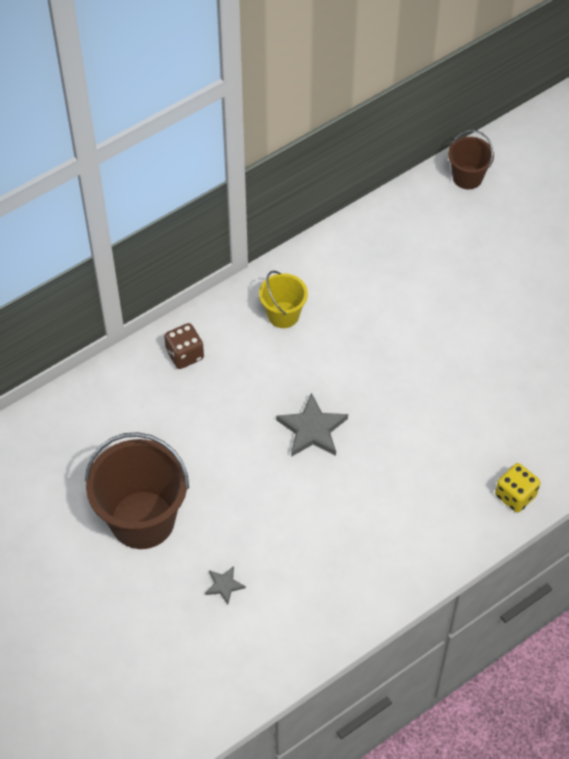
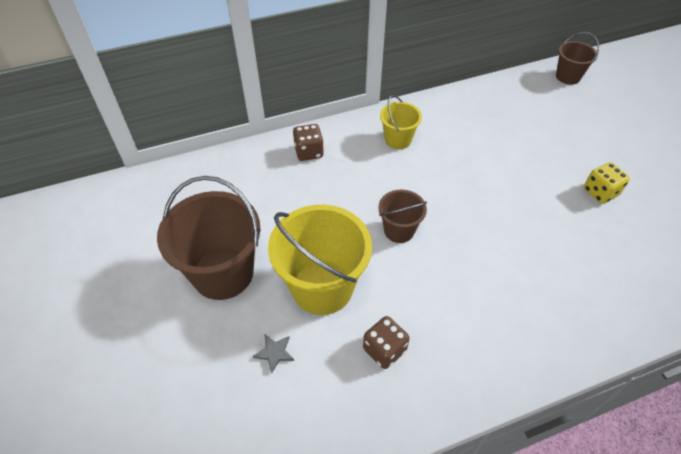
camera: 15 degrees right, 5 degrees down
(250, 510) = (322, 287): none -> yellow bucket
(312, 429) = (399, 230): grey star -> brown bucket
(328, 557) = (384, 349): none -> brown dice
(515, 495) = (586, 334): yellow dice -> yellow dice (600, 192)

